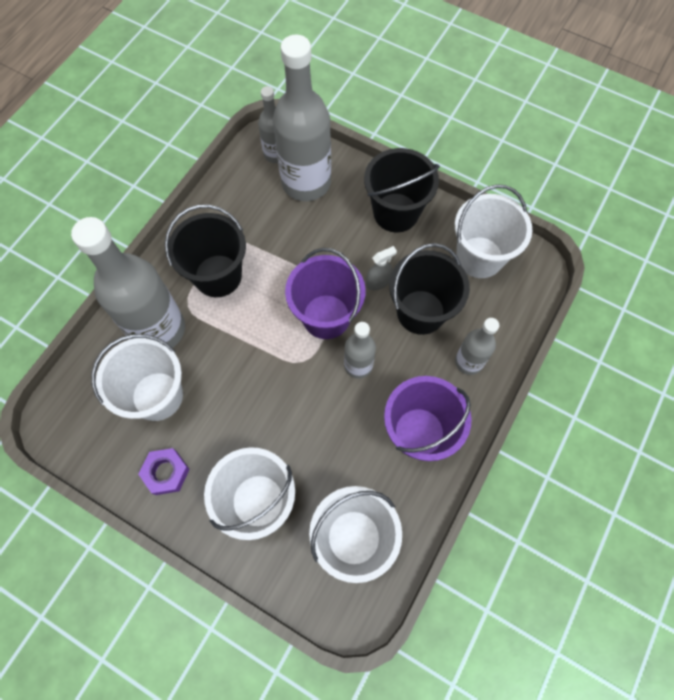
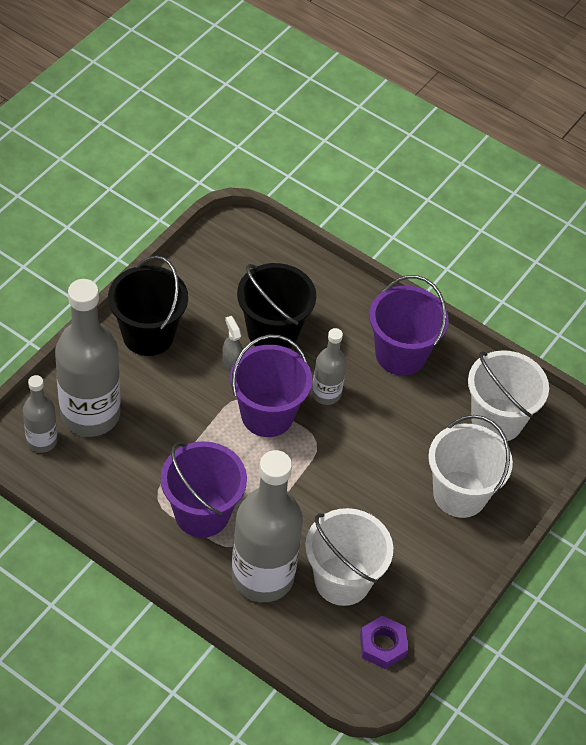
camera: 90 degrees left, 15 degrees down
(166, 472) = (427, 574): purple nut -> purple nut (382, 645)
(218, 276) = (202, 513): black bucket -> purple bucket
(468, 362) = (332, 303): grey bottle -> none
(479, 257) = (216, 272): white bucket -> none

